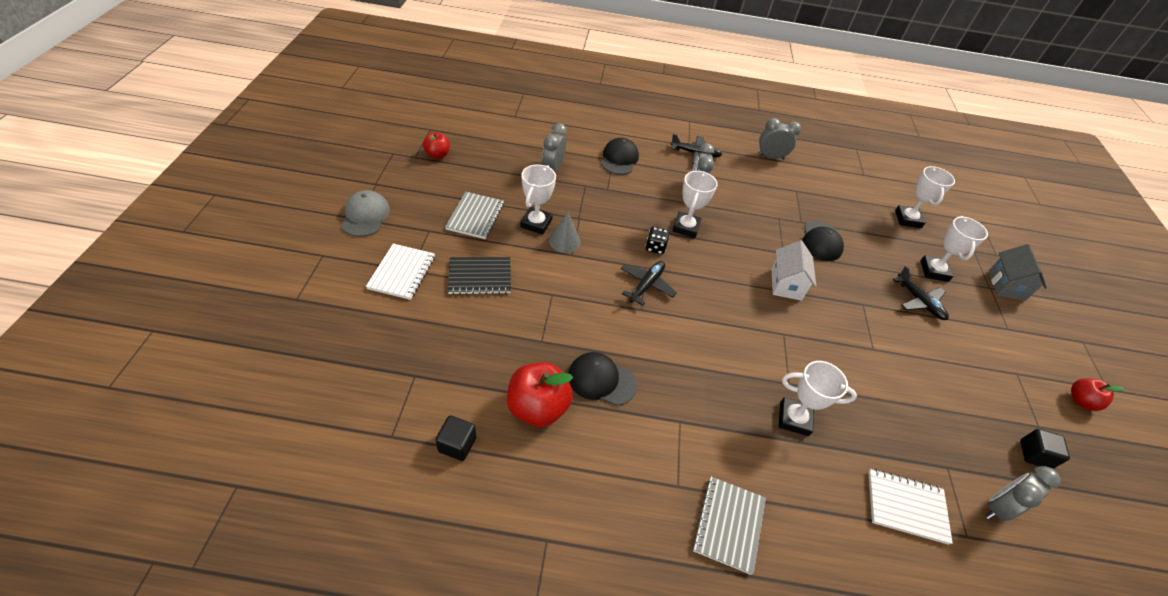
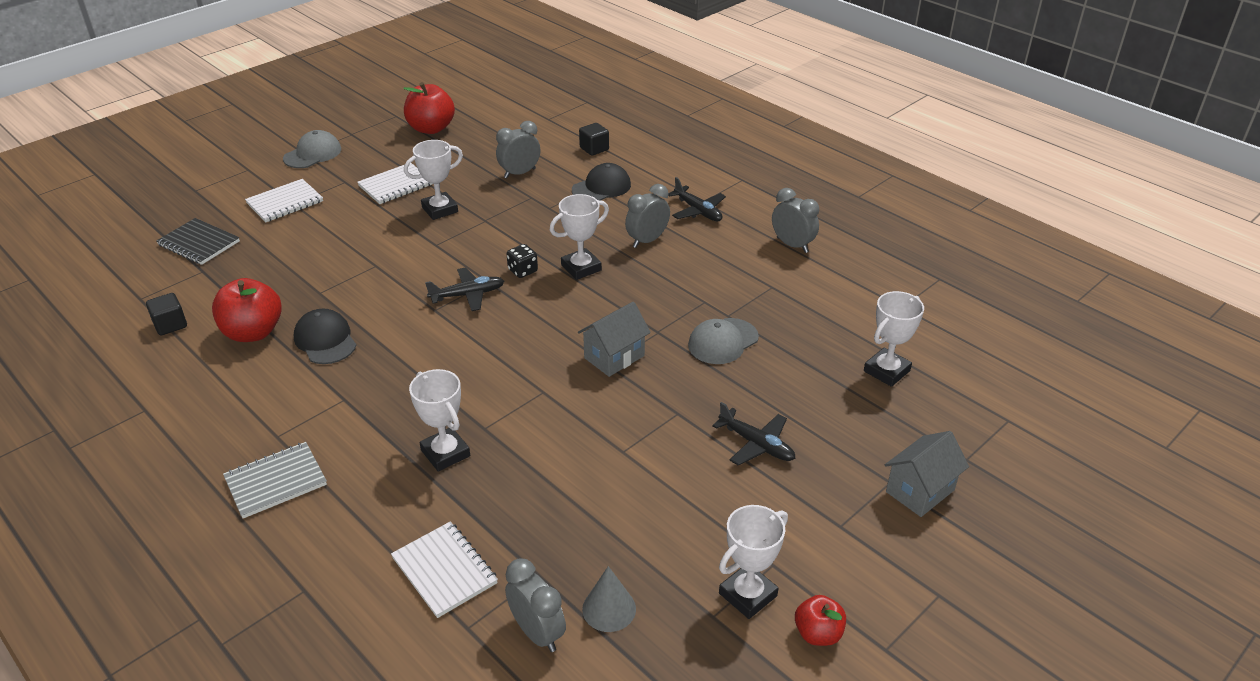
camera: 45 degrees right, 10 degrees down
(437, 155) = (431, 128): red apple -> red apple, size x1.73
(475, 216) = (395, 185): grey notebook -> white notebook
(480, 277) = (337, 229): black notebook -> black notebook (199, 243)
(564, 241) = (444, 232): grey cone -> grey cone (609, 609)
(786, 284) = (614, 357): white house -> grey house
(821, 241) = (723, 341): black cap -> grey cap
(919, 301) = (756, 444): black plane -> black plane turned 60 degrees counterclockwise
(934, 271) = (832, 430): white trophy -> white trophy (747, 595)
(997, 507) = (537, 632): grey clock -> grey clock turned 45 degrees clockwise
(1034, 454) = (660, 630): black cube -> black cube (594, 149)

